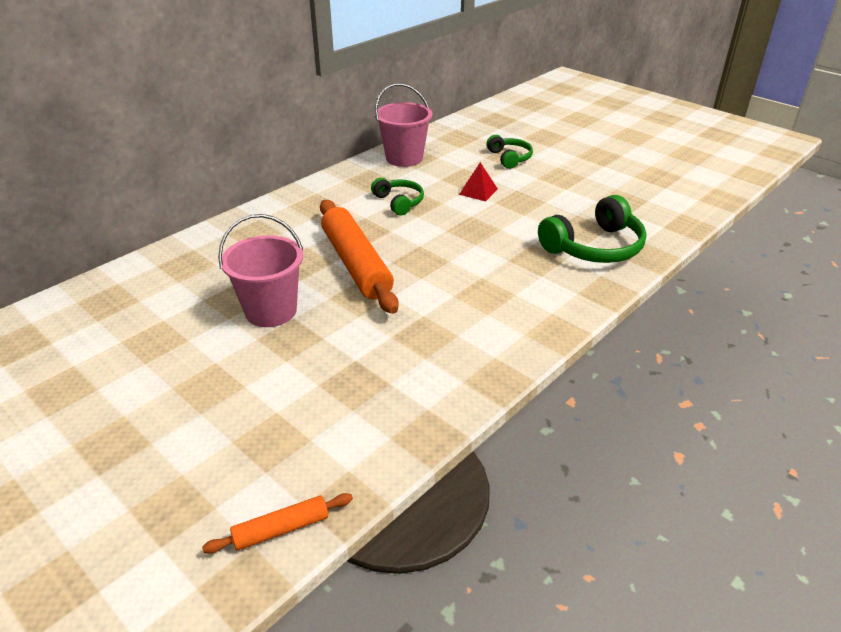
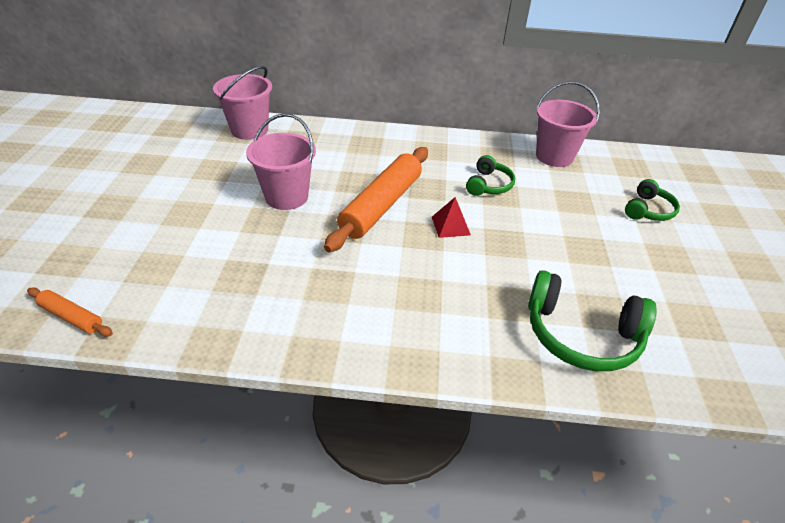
camera: 50 degrees right, 5 degrees up
(116, 290) = (249, 130): none -> pink bucket
(478, 191) = (566, 218): red pyramid -> red pyramid (451, 226)

